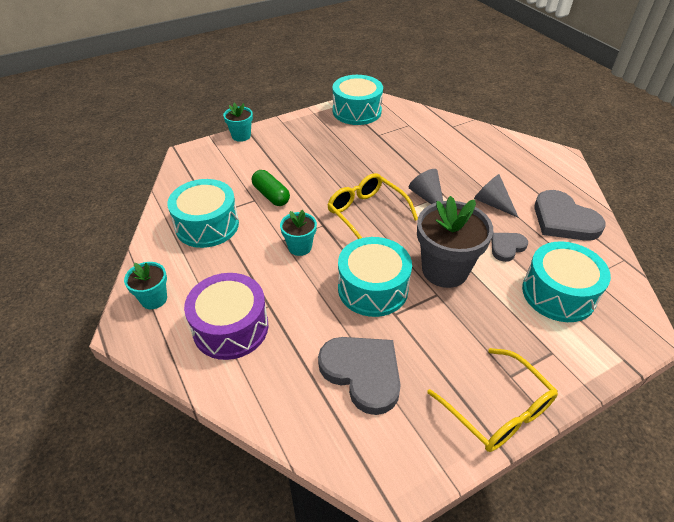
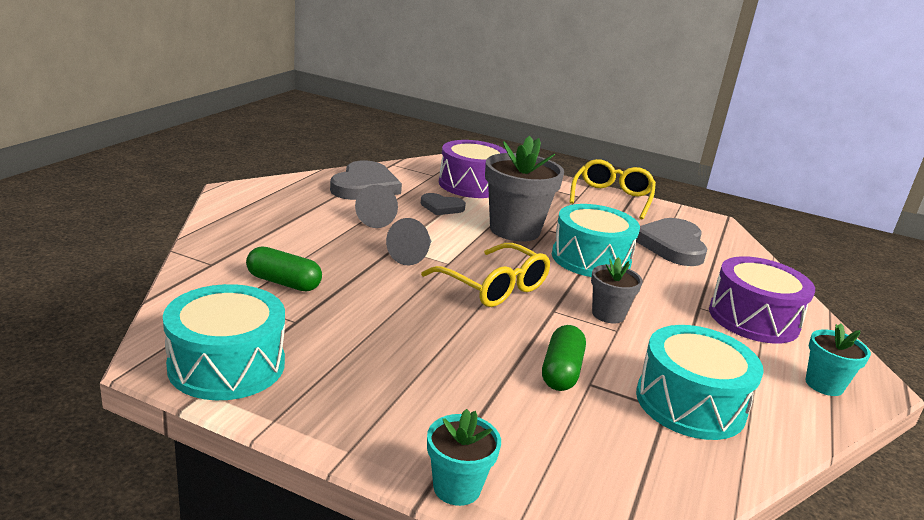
camera: 130 degrees left, 20 degrees down
(300, 247) = (608, 314): turquoise flower pot -> grey flower pot
(366, 213) = (494, 287): yellow glasses -> yellow glasses turned 60 degrees counterclockwise
(419, 141) = (283, 282): none -> green capsule
(558, 293) = (471, 185): turquoise drum -> purple drum

